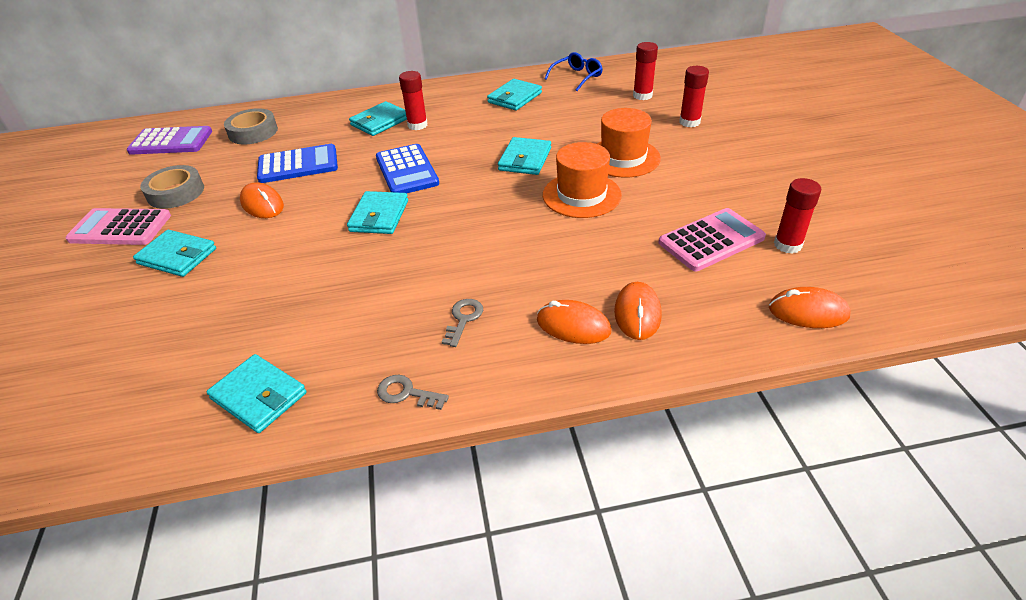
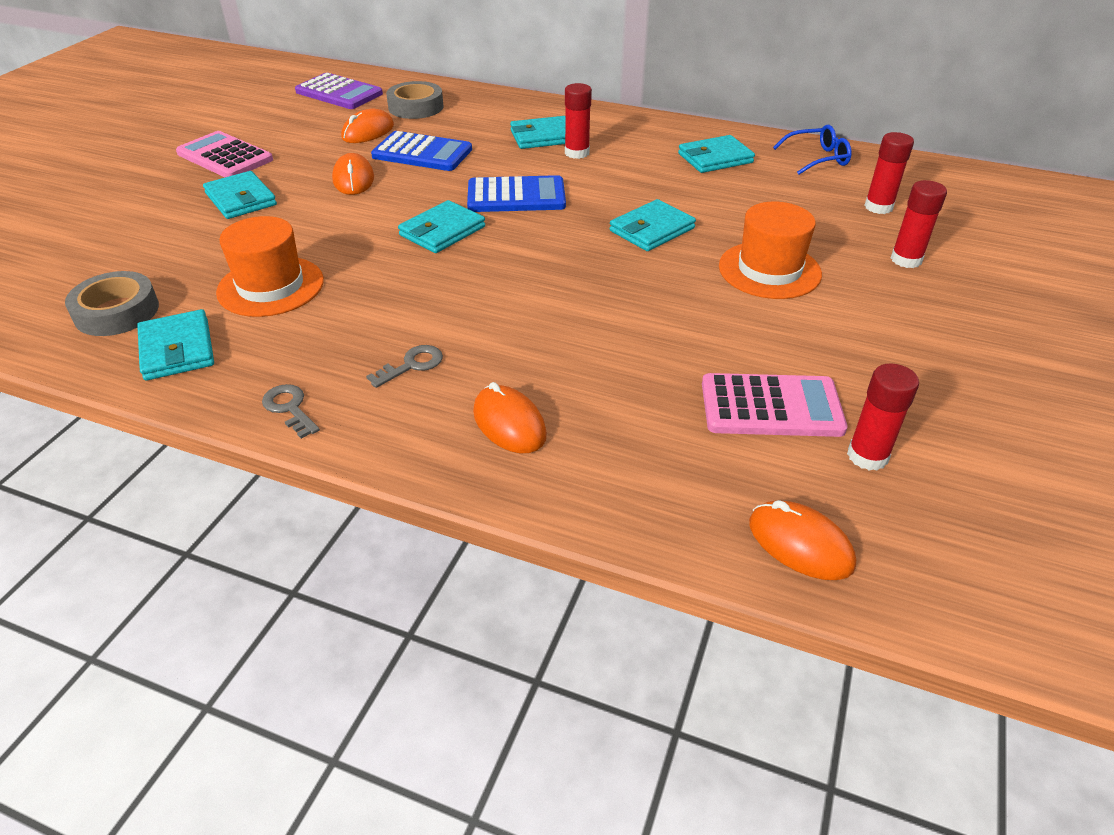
camera: 30 degrees right, 0 degrees up
(176, 193) = (296, 141): grey tape -> grey tape (117, 312)
(407, 171) = (516, 196): blue calculator -> blue calculator turned 105 degrees counterclockwise
(581, 195) = (672, 292): orange hat -> orange hat (270, 286)
(637, 314) = (590, 445): orange mouse -> orange mouse (368, 132)

